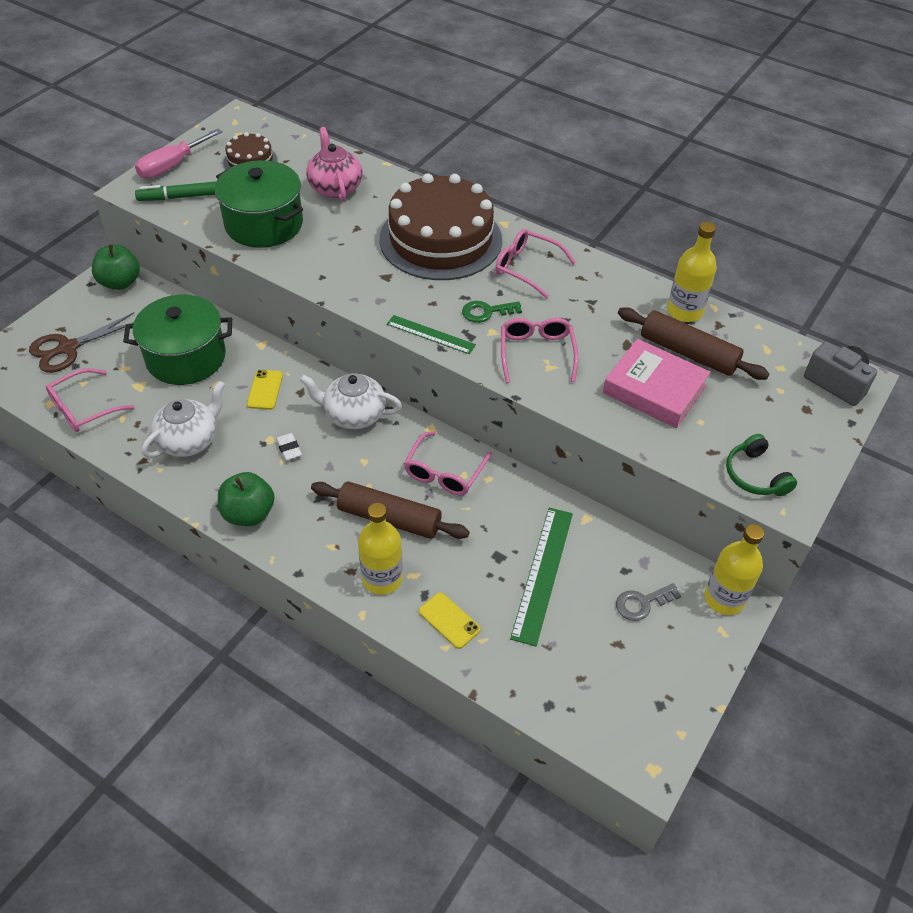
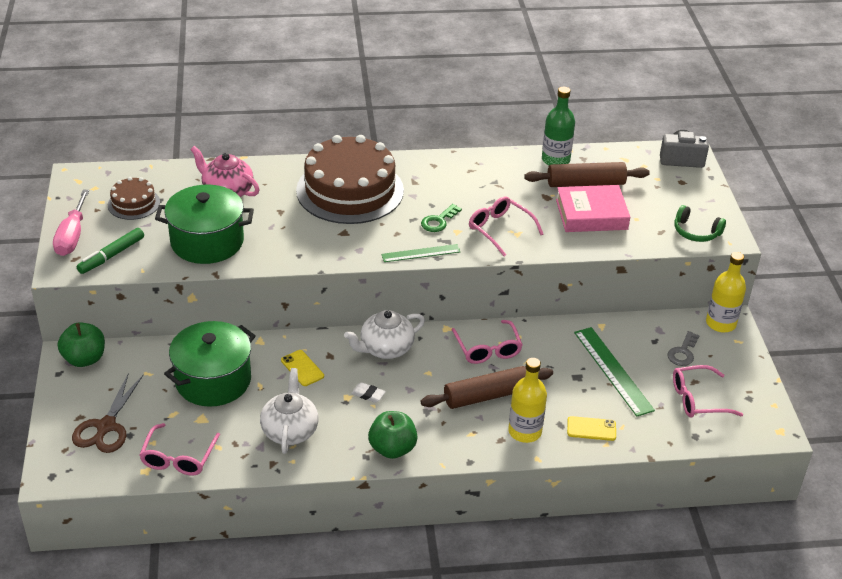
camera: 40 degrees left, 10 degrees down
(527, 268) = (430, 181): pink glasses -> pink glasses (698, 399)
(684, 311) = (555, 160): yellow bottle -> green bottle

